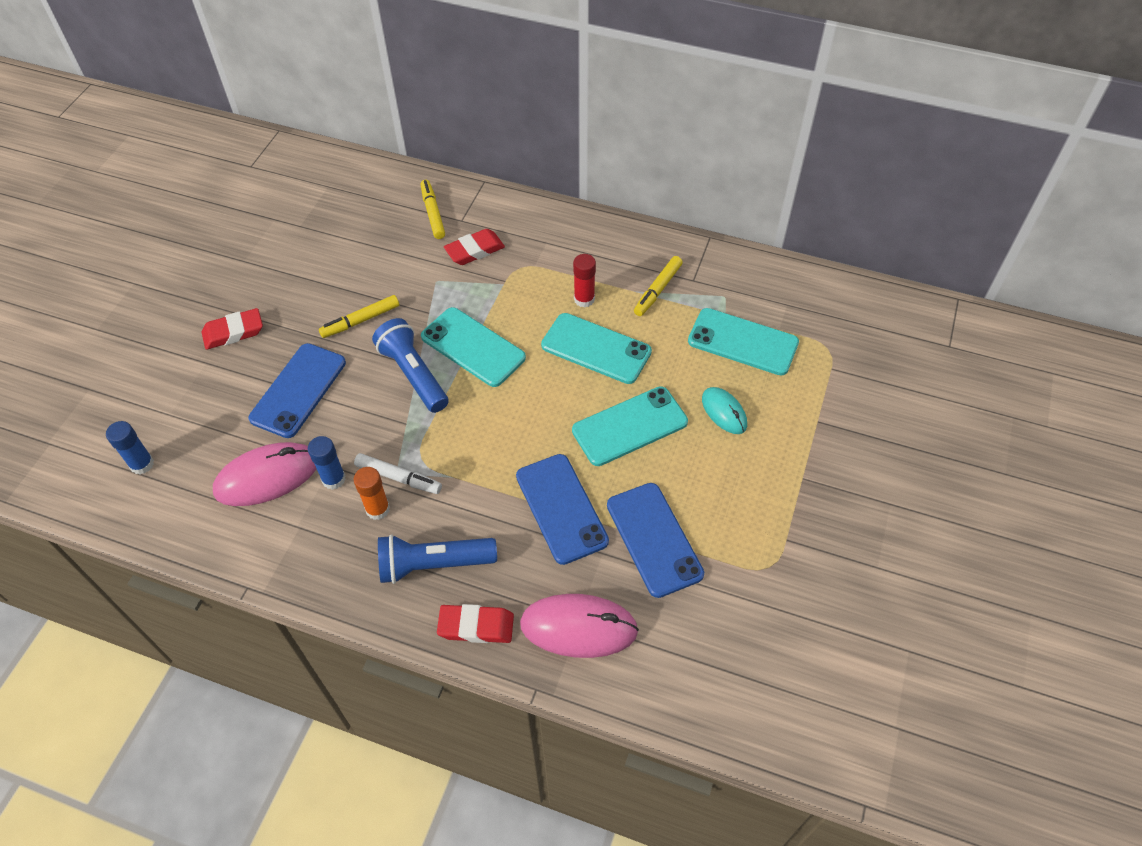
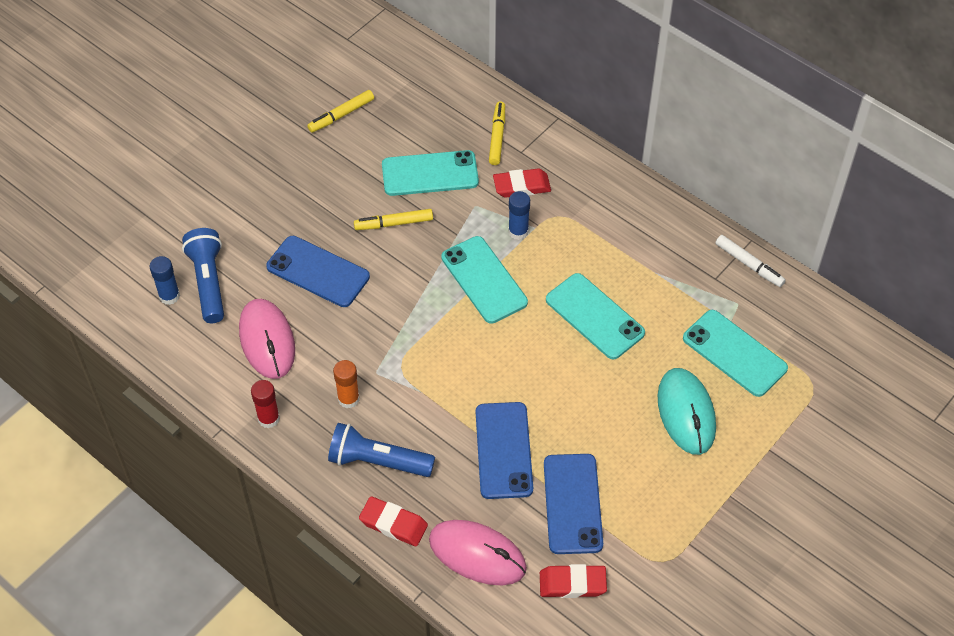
camera: 20 degrees right, 0 degrees up
(233, 332) = (280, 200): red eraser -> red eraser (572, 583)
(267, 477) = (267, 340): pink mouse -> pink mouse turned 75 degrees clockwise
(298, 390) = (318, 271): blue phone -> blue phone turned 75 degrees clockwise
(333, 479) = (321, 361): blue glue stick -> blue glue stick (518, 231)
(398, 477) = (375, 377): white marker -> white marker (749, 264)
(413, 374) = (422, 289): blue flashlight -> blue flashlight (208, 282)
(584, 299) = (604, 265): red glue stick -> red glue stick (268, 418)
(630, 426) = (594, 398): turquoise phone -> turquoise phone (430, 174)
(657, 290) = (676, 278): yellow marker -> yellow marker (341, 115)
(724, 412) = (686, 413): turquoise mouse -> turquoise mouse, size x1.68

